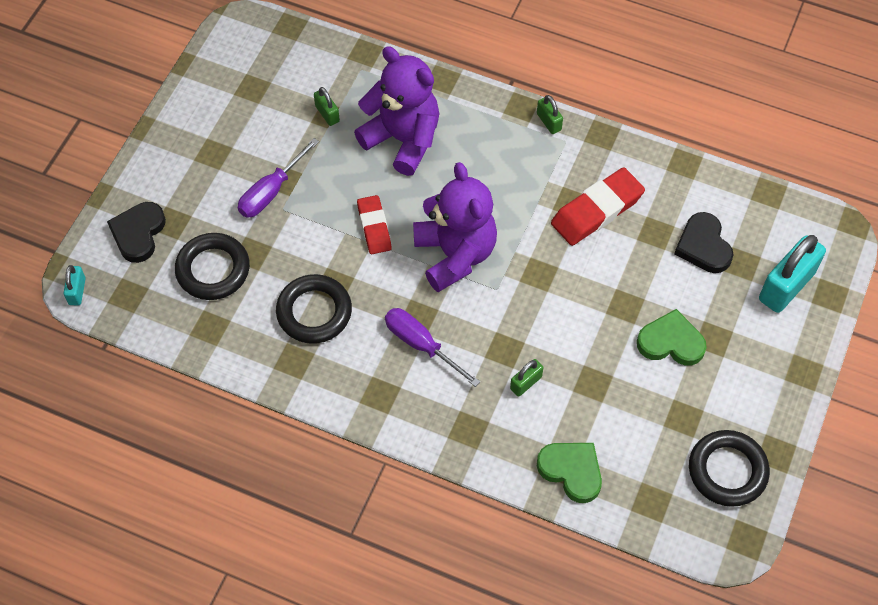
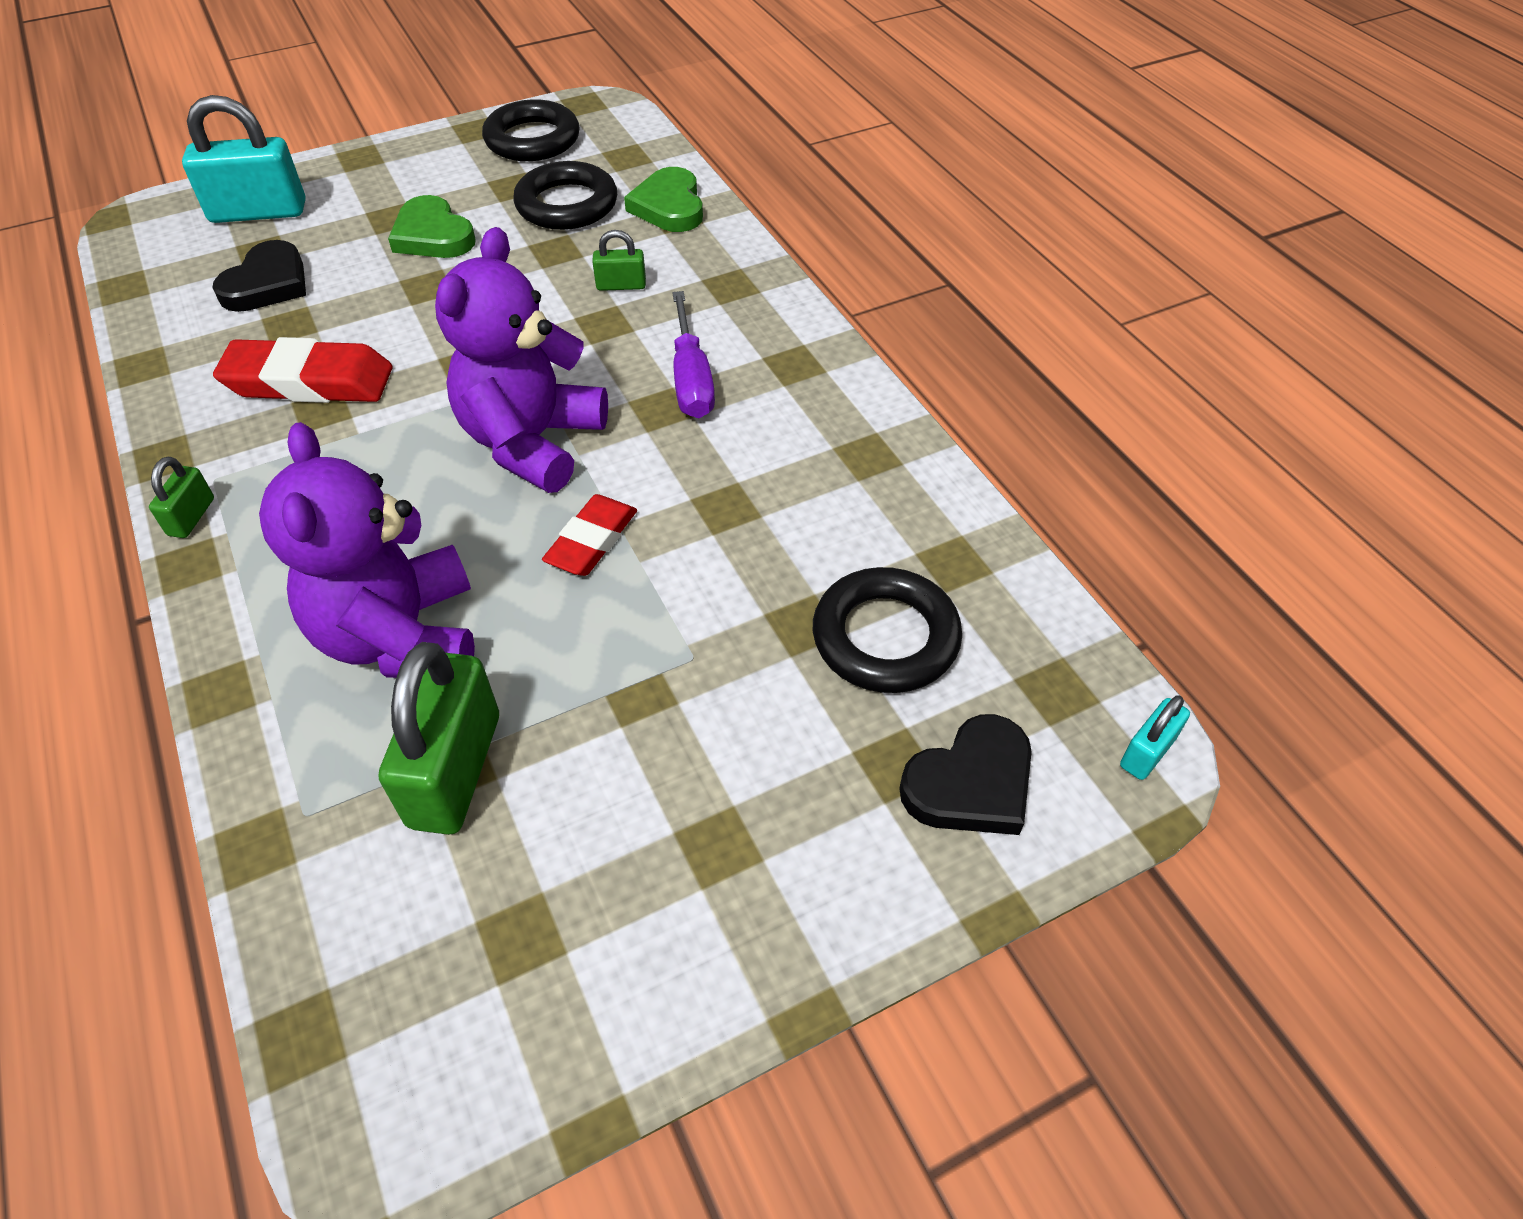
camera: 140 degrees left, 10 degrees down
(271, 192) = (685, 698): purple screwdriver -> none
(314, 312) = (787, 490): black ring -> black ring (567, 204)
(327, 114) = (455, 770): green padlock -> green padlock, size x2.03

